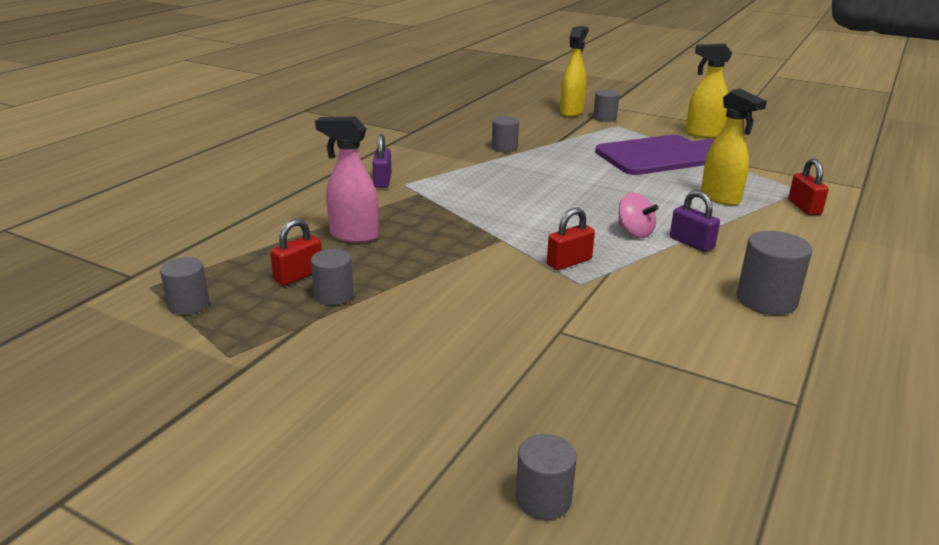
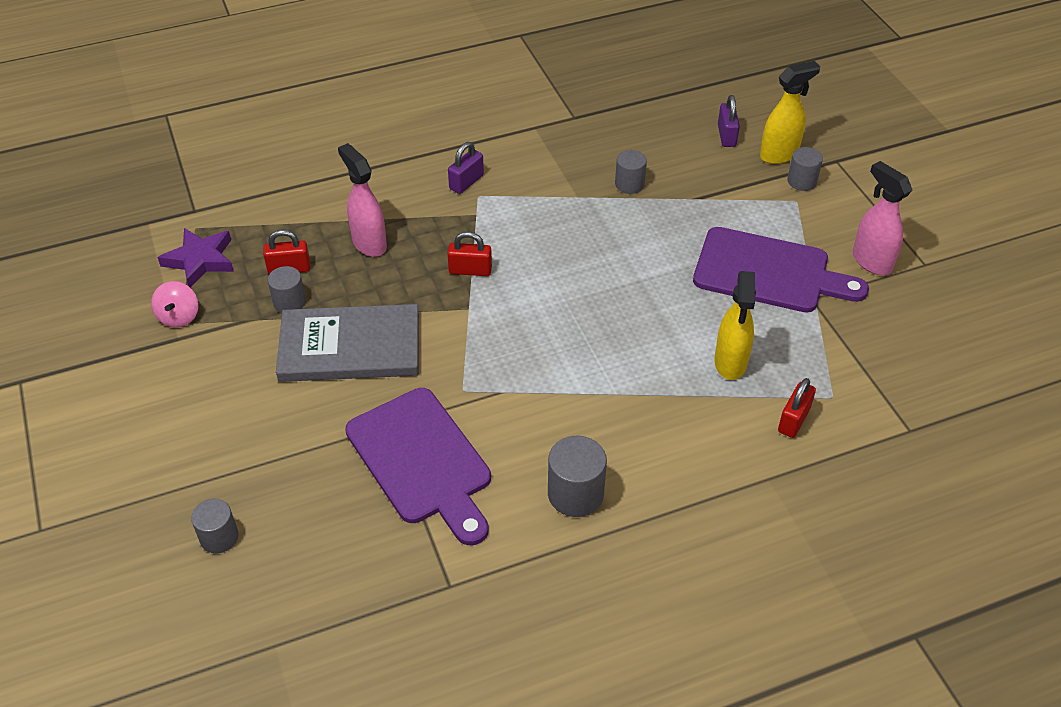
camera: 40 degrees right, 20 degrees up
(188, 304) = (200, 260): grey cylinder -> purple star
(440, 299) = (350, 347): none -> grey book
(569, 262) = (485, 364): red padlock -> red padlock (470, 270)
(628, 338) = (422, 461): none -> purple cutting board
(634, 232) = (585, 361): pink spinning top -> pink spinning top (179, 317)
(691, 243) = (613, 401): purple padlock -> purple padlock (726, 136)
(703, 134) = (871, 261): yellow spray bottle -> pink spray bottle

